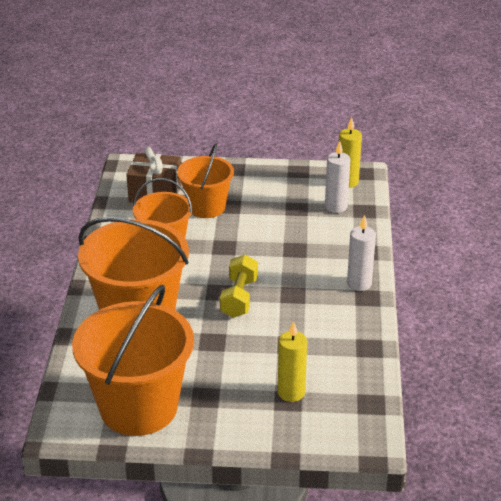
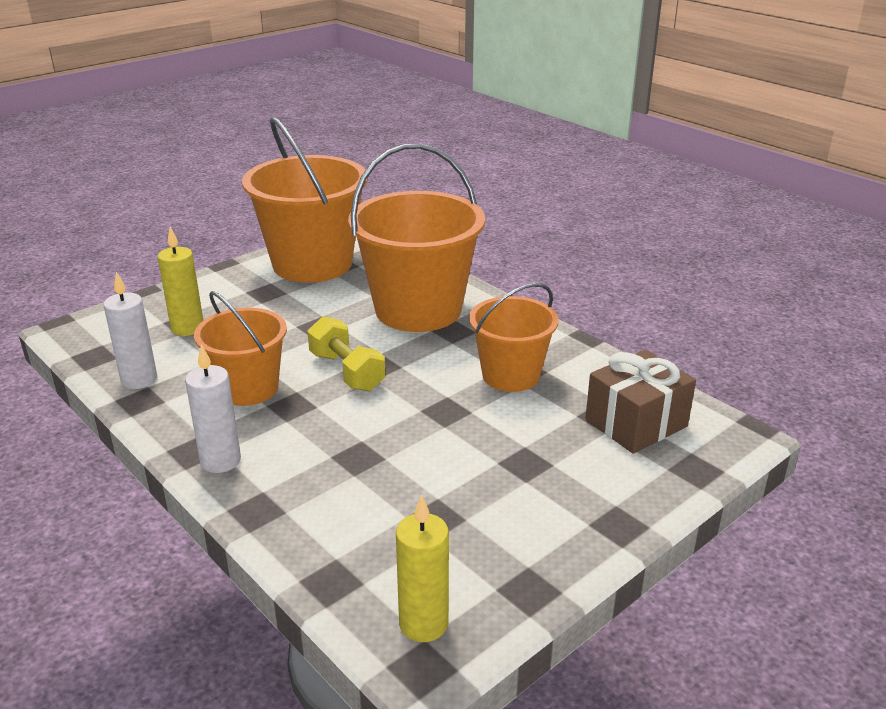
camera: 135 degrees right, 5 degrees down
(206, 207) = (548, 443): orange bucket -> orange bucket (248, 388)
(336, 206) = (383, 558): white candle -> white candle (139, 380)

